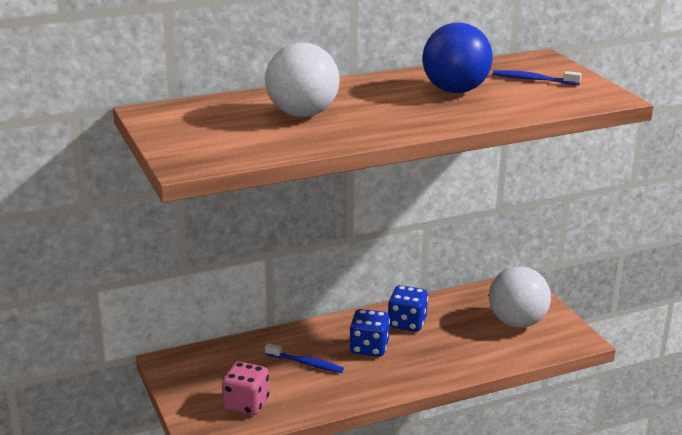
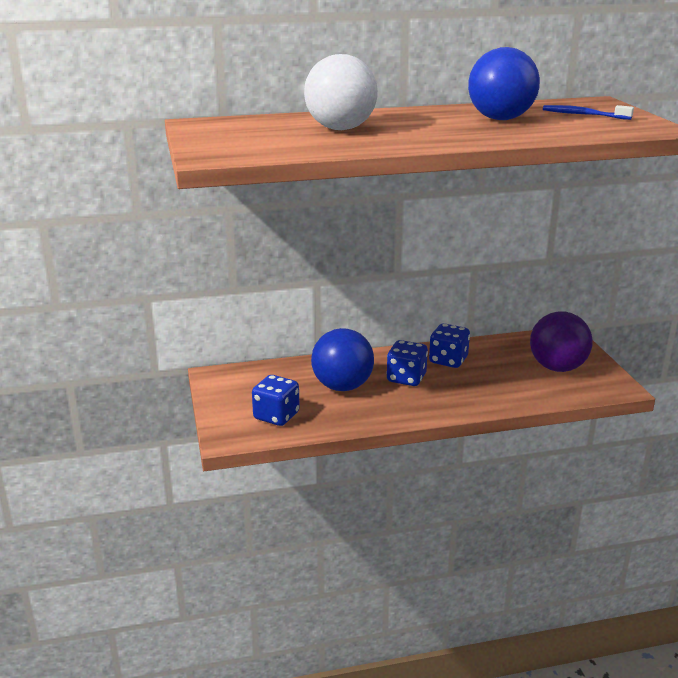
camera: 10 degrees right, 0 degrees up
(246, 404) = (276, 416): pink dice -> blue dice
(306, 363) = (342, 386): blue toothbrush -> blue ball
(517, 322) = (557, 368): white ball -> purple ball

